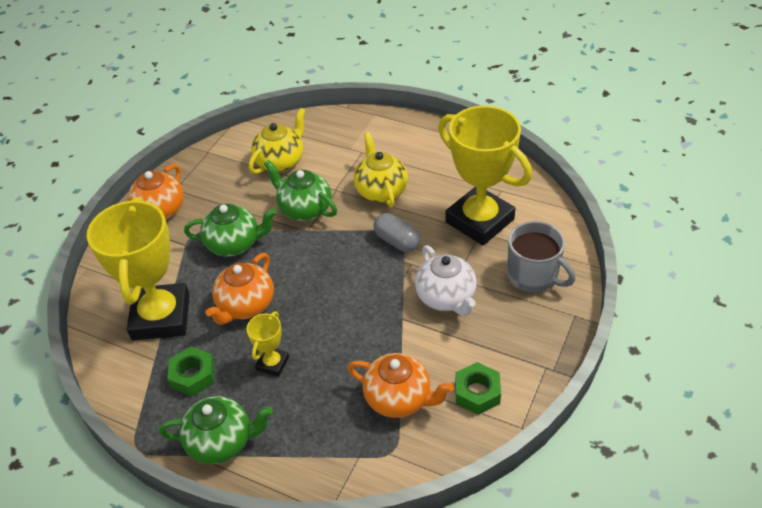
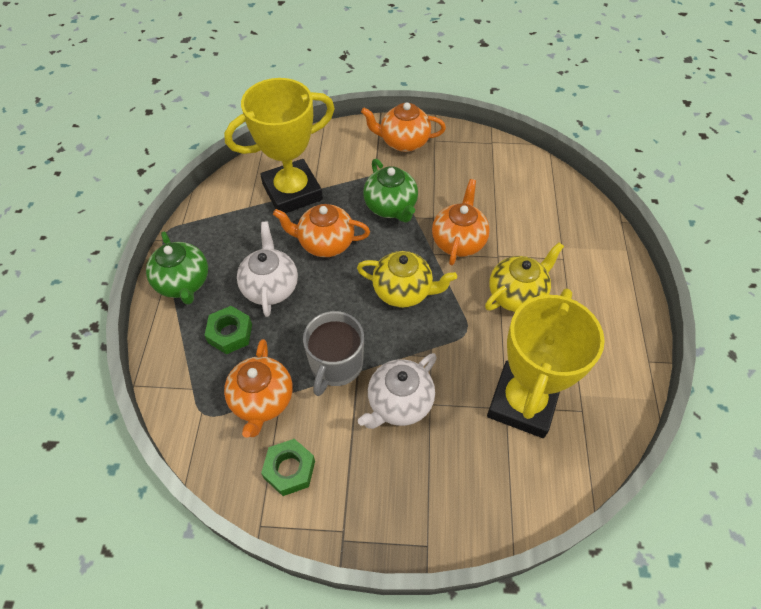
camera: 65 degrees right, 10 degrees up
(193, 376) = (241, 238): green nut -> green nut (230, 333)
(272, 363) = (270, 287): yellow trophy -> white teapot
(281, 162) = (510, 199): yellow teapot -> yellow teapot (403, 291)
(304, 209) = (458, 241): green teapot -> orange teapot
(397, 241) = (454, 333): grey capsule -> none
(533, 276) = (466, 483): grey mug -> grey mug (336, 364)

